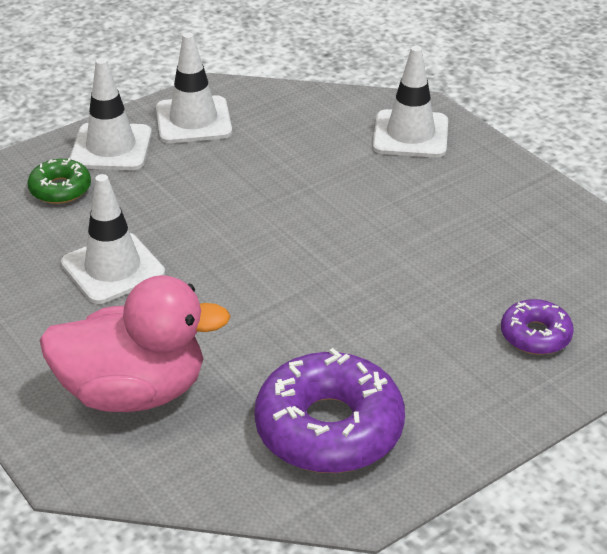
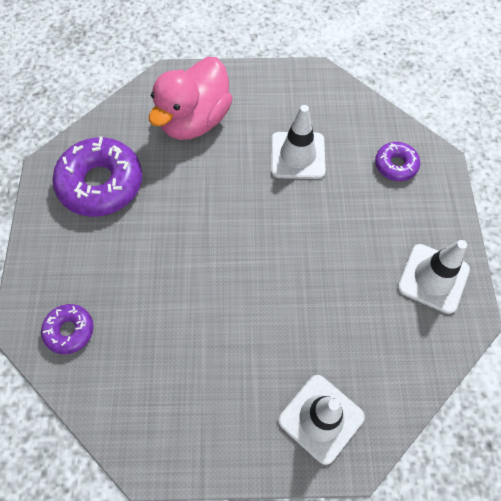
camera: 125 degrees right, 25 degrees up
(60, 189) = (395, 165): green donut -> purple donut
(111, 147) = (427, 212): white traffic cone -> none

